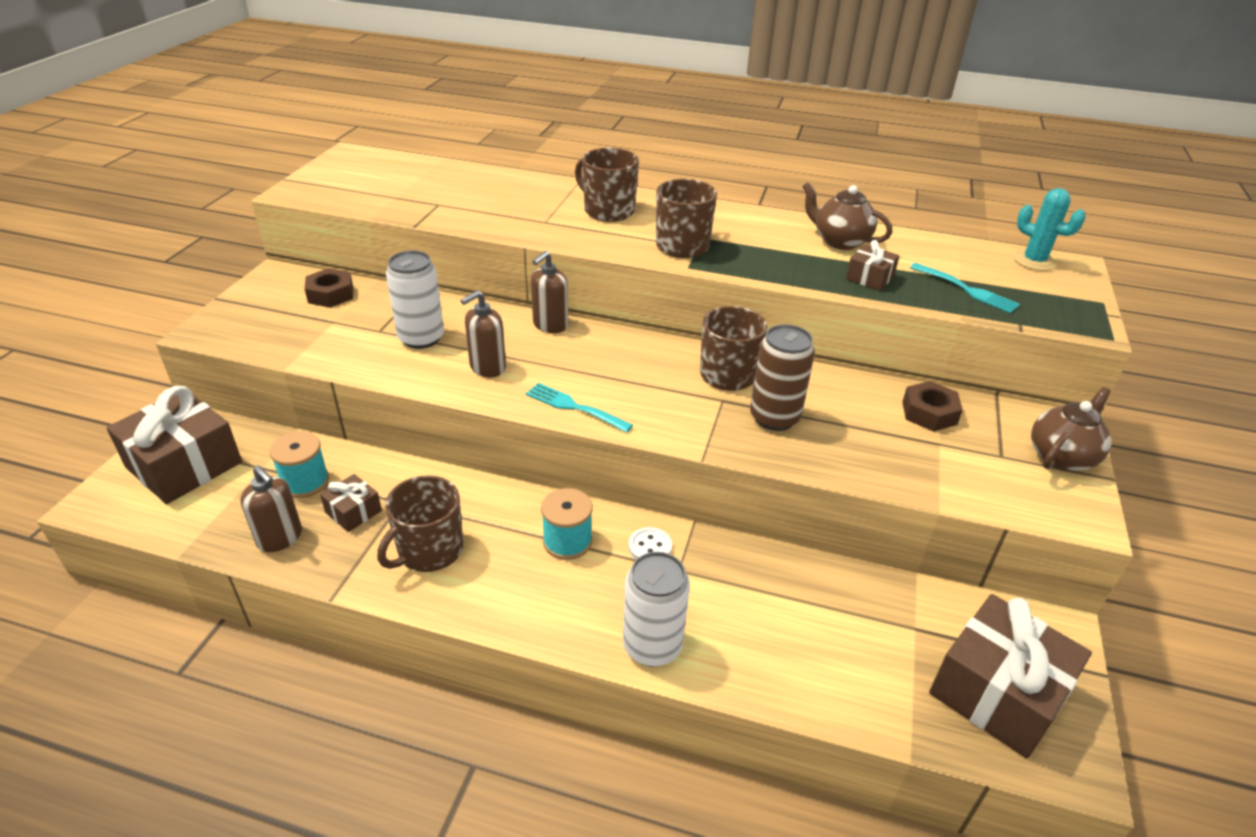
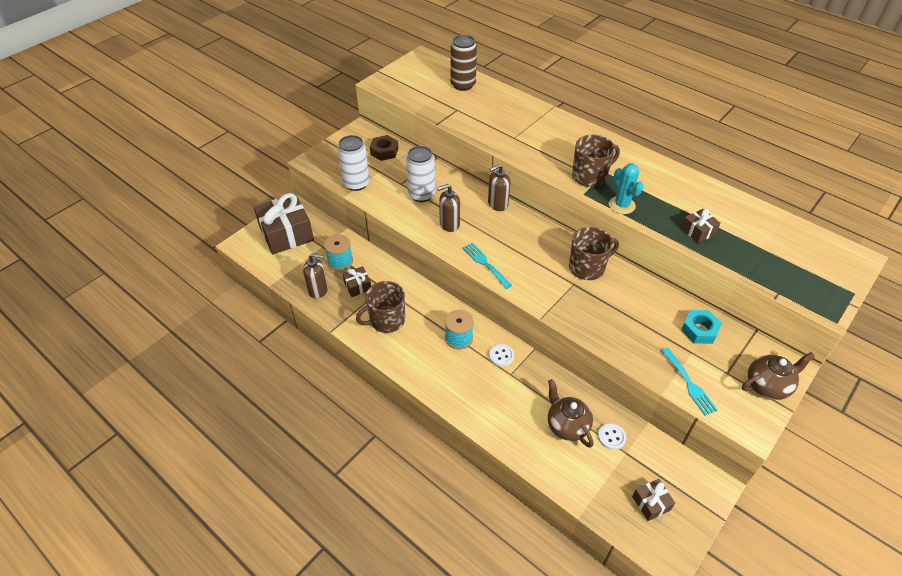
camera: 25 degrees right, 10 degrees up
(280, 538) = (318, 290): brown soap dispenser -> brown soap dispenser turned 60 degrees counterclockwise
(608, 211) = (557, 137): brown mug -> none
(652, 646) = (475, 410): white can -> white can (356, 183)
(774, 417) = (598, 304): brown can -> brown can (463, 85)
(840, 241) = (697, 197): brown teapot -> brown teapot (566, 425)
(881, 612) = (611, 437): none -> white button
(929, 413) = (699, 330): brown nut -> turquoise nut
(967, 290) = (760, 257): turquoise fork -> turquoise fork (689, 383)
(998, 692) = (651, 503): brown gift -> brown gift, size x0.47
(1034, 261) = (829, 247): turquoise cactus -> turquoise cactus (621, 205)

